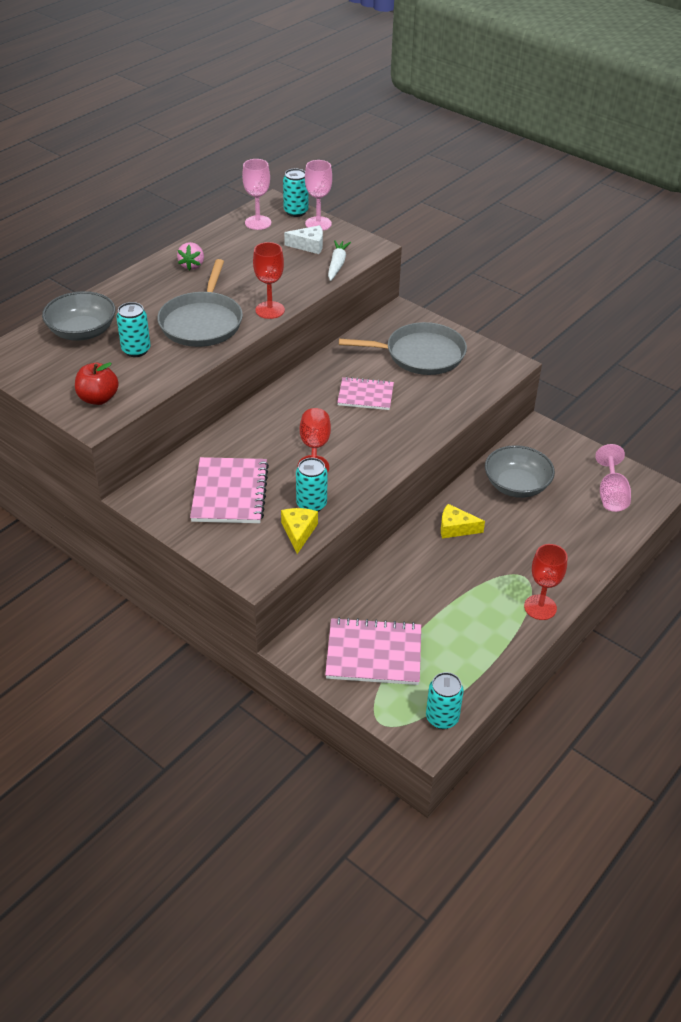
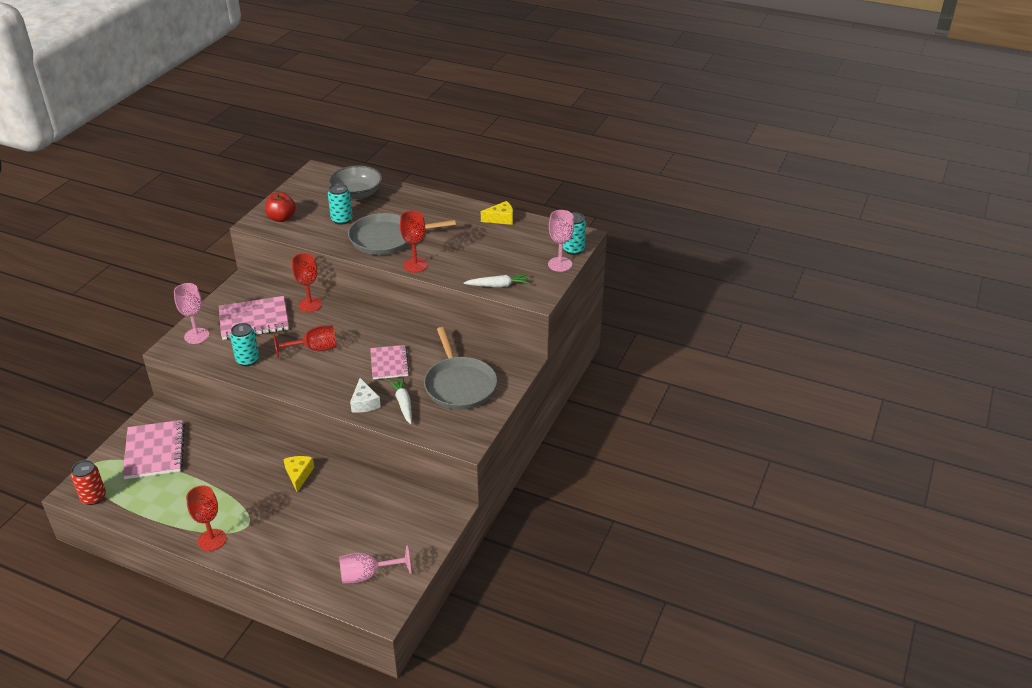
camera: 75 degrees right, 5 degrees down
(192, 265) = (463, 218): pink strawberry -> none
(222, 442) = (310, 305): none -> red goblet
(258, 223) = (544, 234): pink goblet -> pink goblet (196, 336)
(298, 532) = (216, 360): yellow cheese -> yellow cheese (501, 219)
(309, 246) = (521, 266): white cheese -> white cheese (364, 403)
(437, 395) = (403, 404): none -> white carrot
(442, 718) = (93, 497): turquoise can -> red can
(516, 485) = (363, 506): grey bowl -> none

